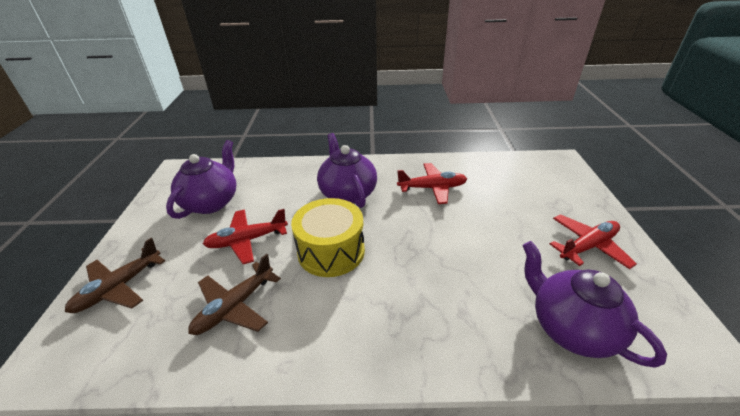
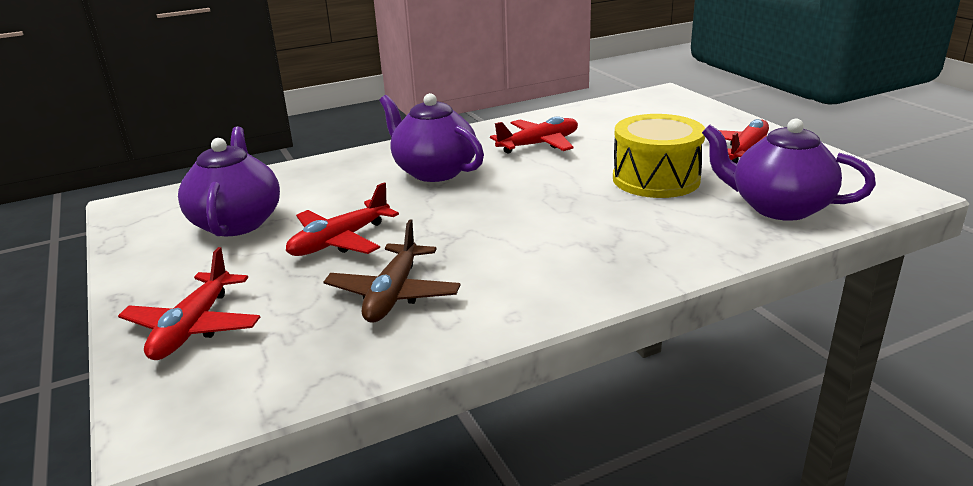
camera: 25 degrees left, 10 degrees down
(119, 287) = (193, 327): brown plane -> red plane
(331, 251) = (468, 221): yellow drum -> yellow drum (656, 179)

